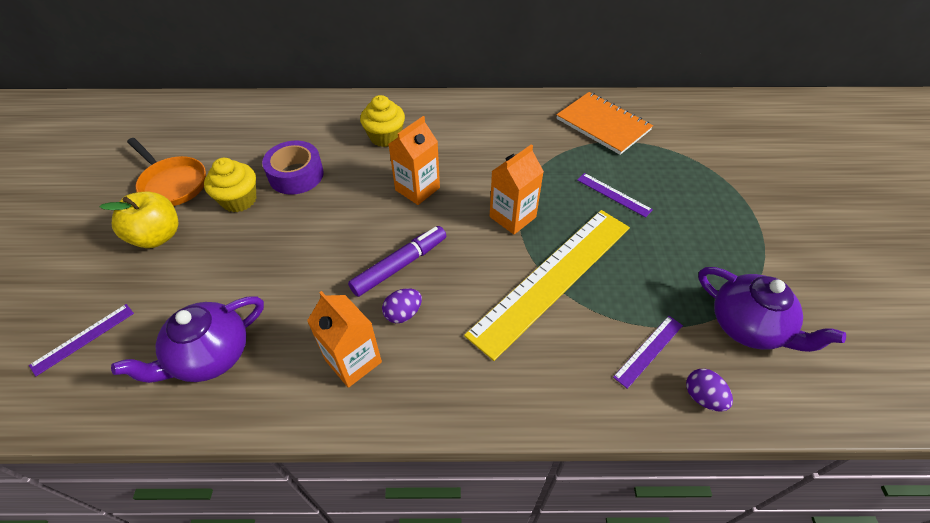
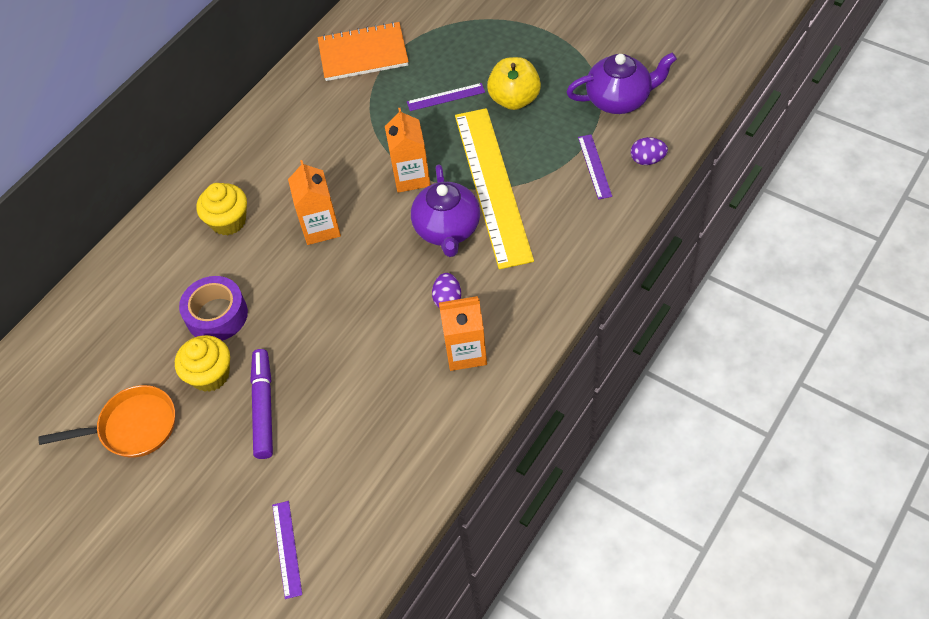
camera: 50 degrees left, 5 degrees up
(157, 236) = (202, 459): yellow apple -> yellow apple (514, 99)
(210, 356) = (383, 452): purple teapot -> purple teapot (447, 229)
(400, 265) = (397, 280): purple marker -> purple marker (264, 407)

